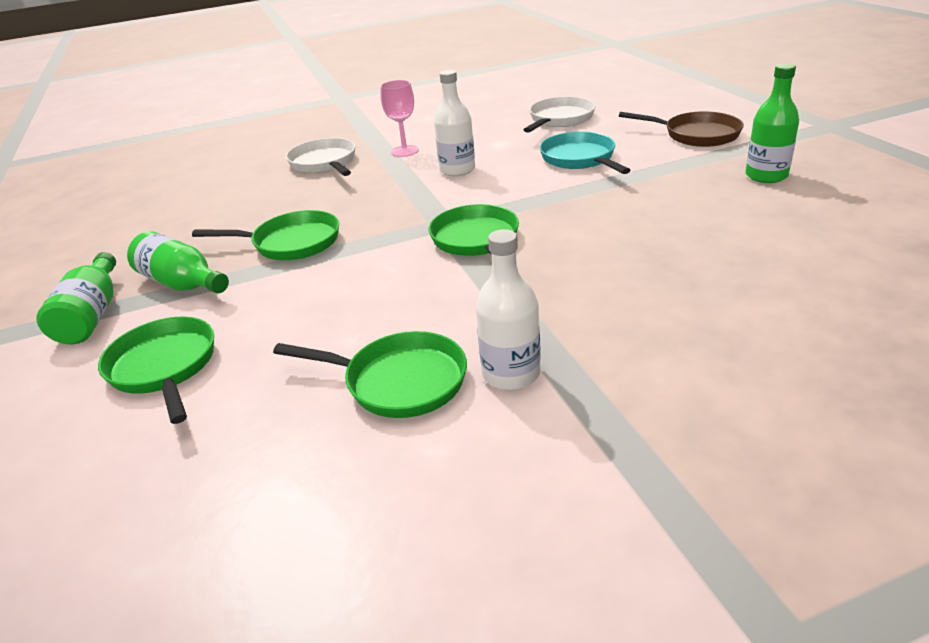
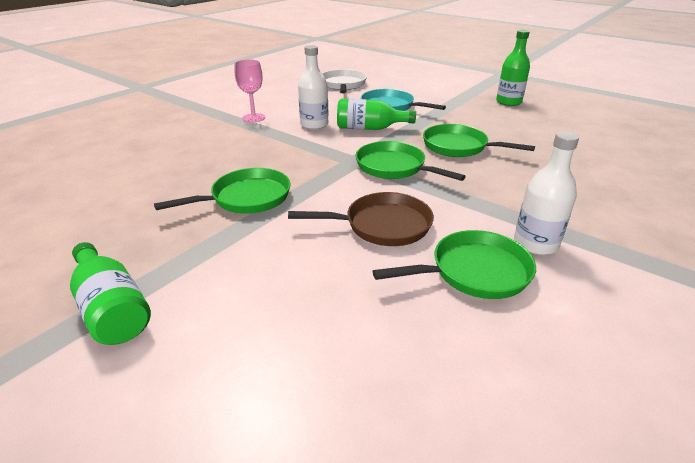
camera: 35 degrees left, 0 degrees up
(164, 367) = (262, 328): green pan -> green pan (459, 147)
(183, 284) = (181, 254): green bottle -> green bottle (370, 128)
(324, 163) = (193, 135): white pan -> none
(697, 135) = (441, 85): brown pan -> brown pan (382, 225)

